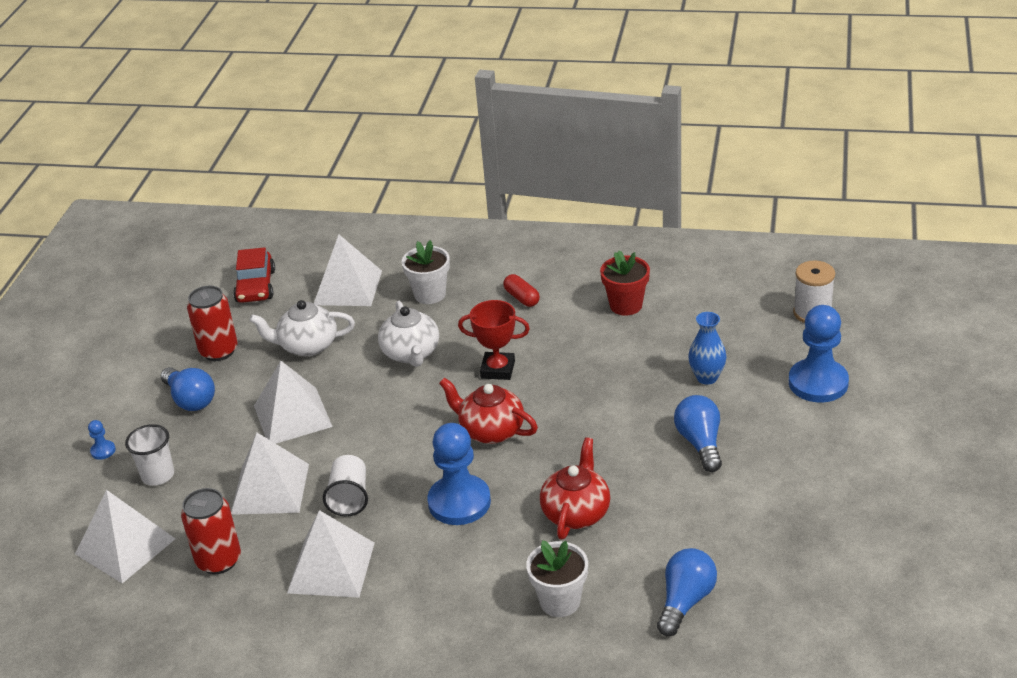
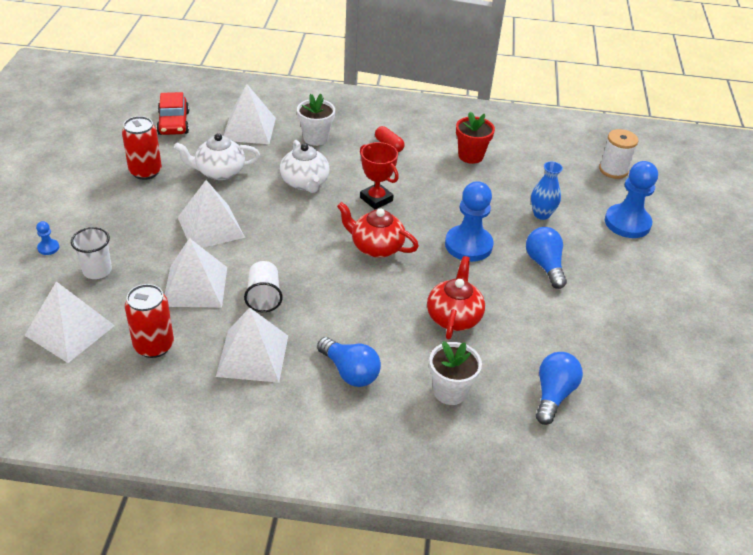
camera: 10 degrees left, 5 degrees up
(190, 400) = (123, 209): blue light bulb -> blue light bulb (350, 372)
(459, 502) = (356, 304): blue pawn -> blue pawn (468, 245)
(497, 369) = (376, 199): red trophy -> red trophy turned 45 degrees clockwise

